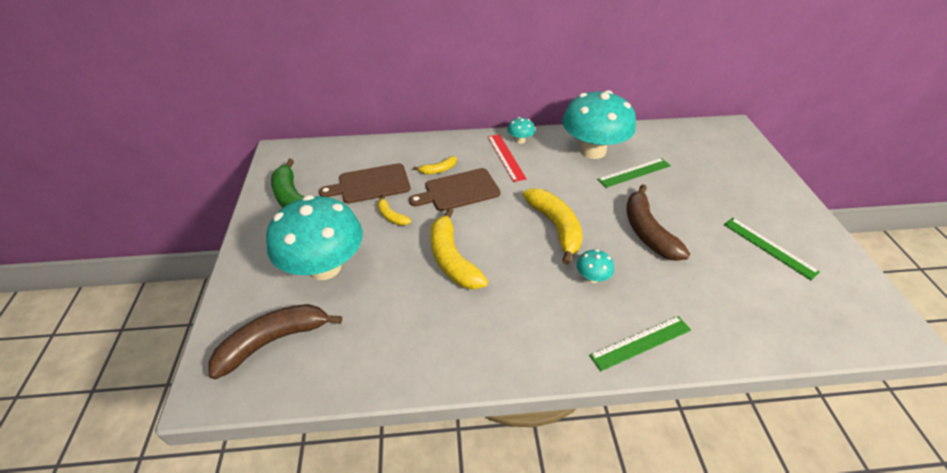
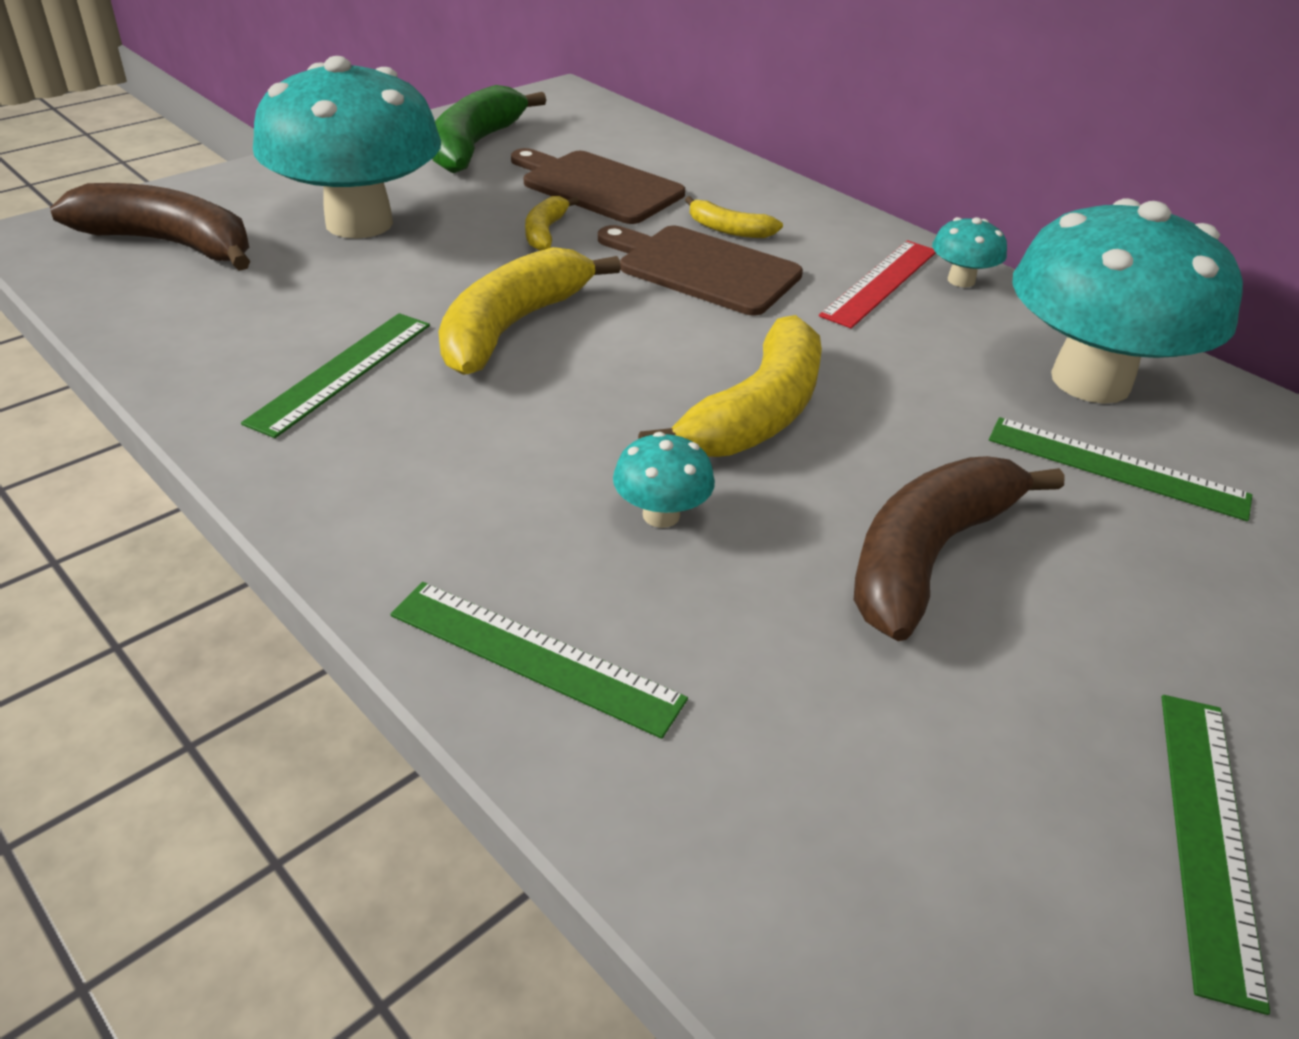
camera: 50 degrees right, 5 degrees down
(441, 323) = (342, 372): none -> green ruler

